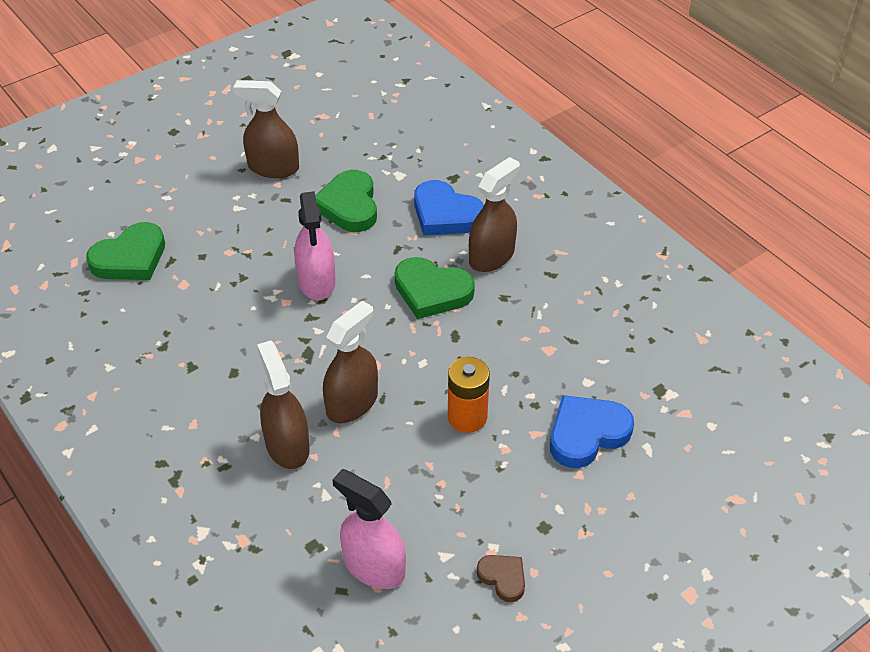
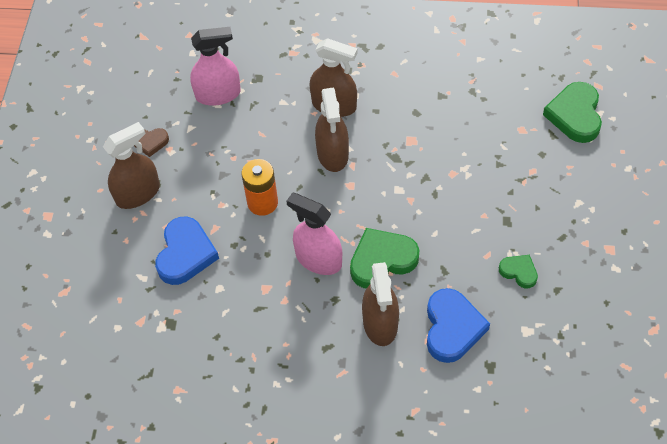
camera: 135 degrees right, 10 degrees up
(273, 168) = (609, 252): brown spray bottle -> brown spray bottle (138, 193)
(317, 281) = (455, 201): pink spray bottle -> pink spray bottle (318, 259)
(349, 206) = (519, 272): green heart -> green heart, size x0.55
(445, 214) = (452, 328): blue heart -> blue heart turned 105 degrees clockwise

